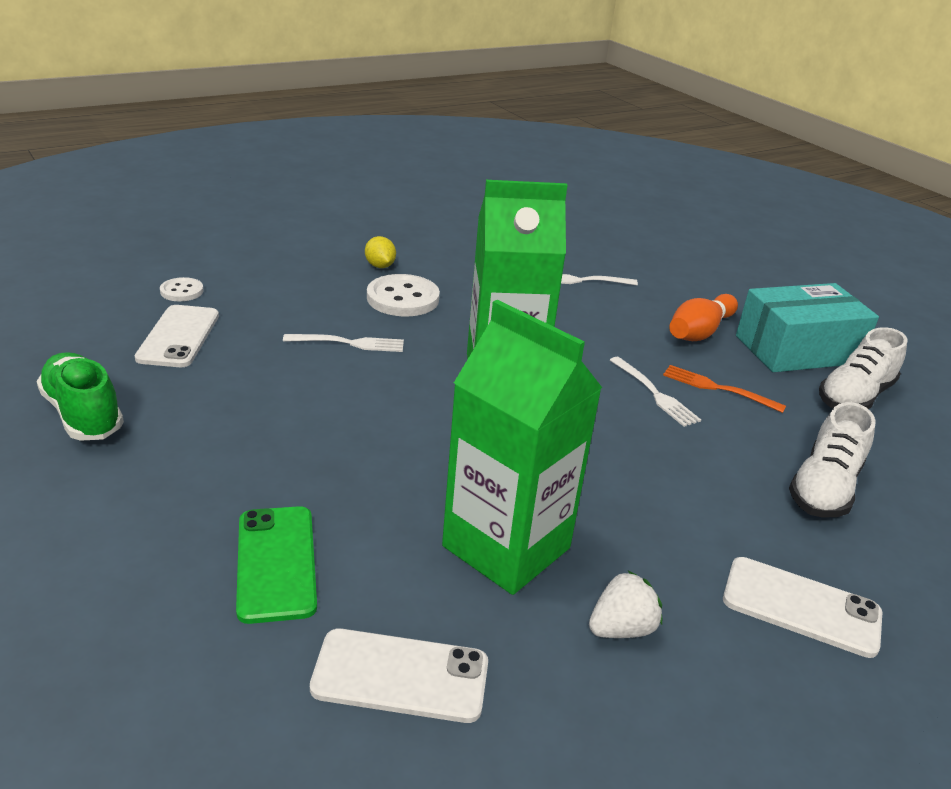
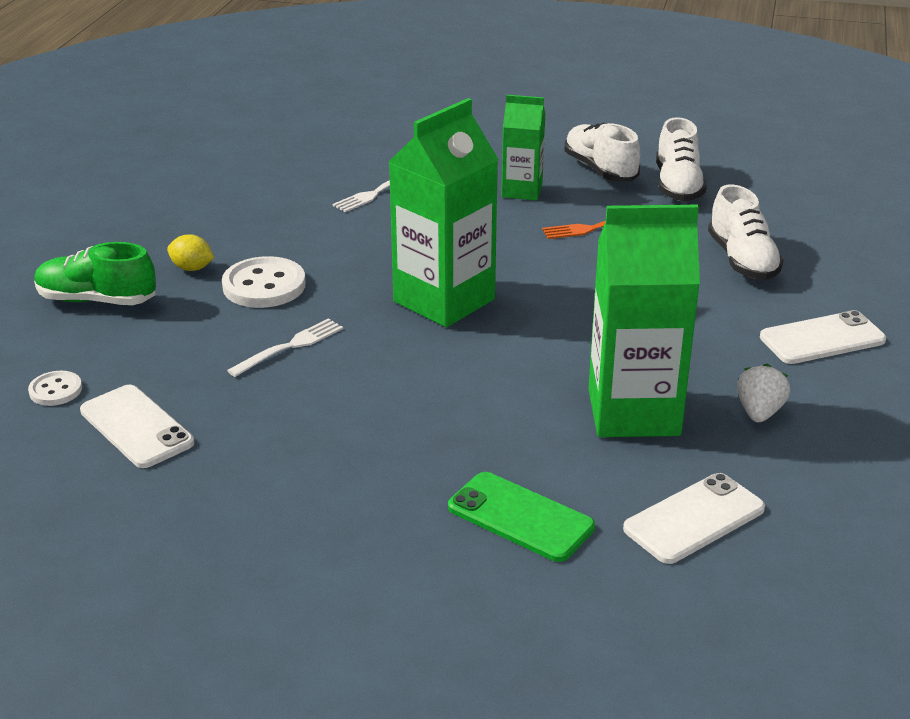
camera: 40 degrees left, 0 degrees up
(83, 414) = (185, 530): green shoe -> green shoe (97, 300)
(654, 393) = (563, 255): white fork -> none
(699, 332) = (522, 191): orange bowling pin -> green carton
(797, 350) = (600, 170): turquoise box -> white shoe

